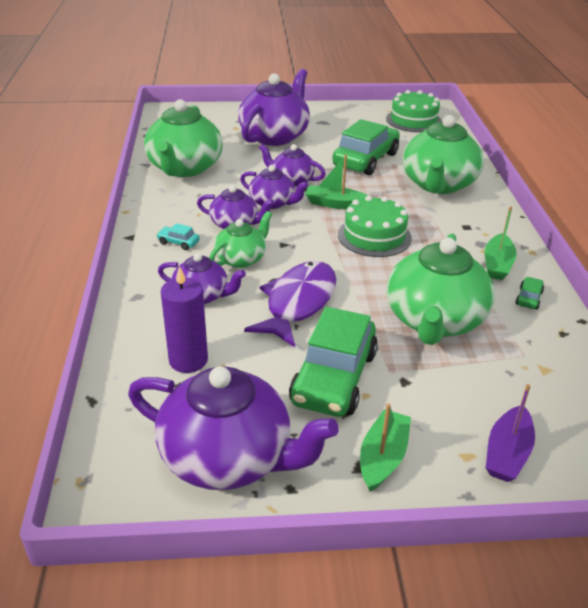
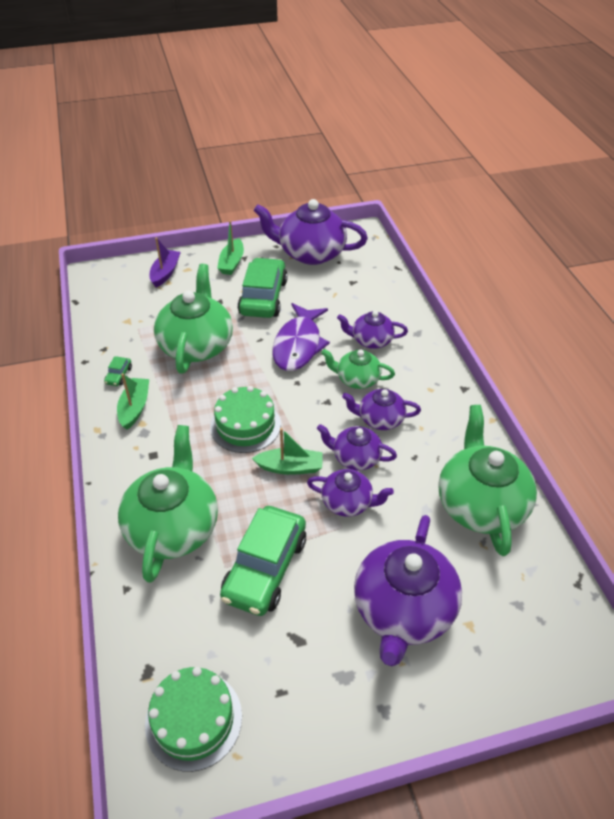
camera: 170 degrees right, 10 degrees up
(178, 242) = (418, 388): turquoise car -> none
(188, 360) = (356, 295): purple candle -> none
(241, 259) = (357, 379): green teapot -> green teapot turned 75 degrees clockwise

